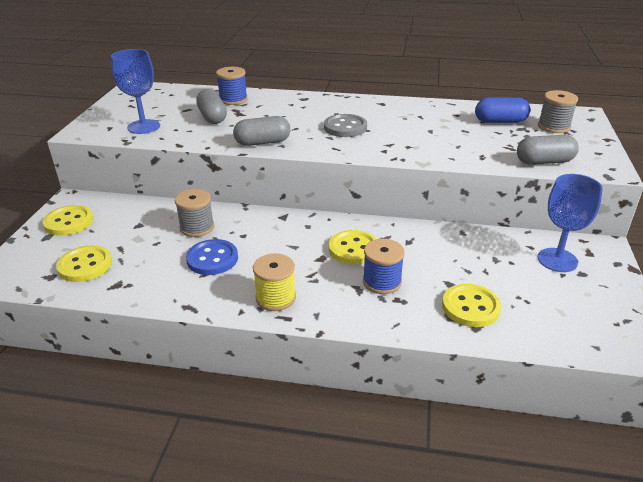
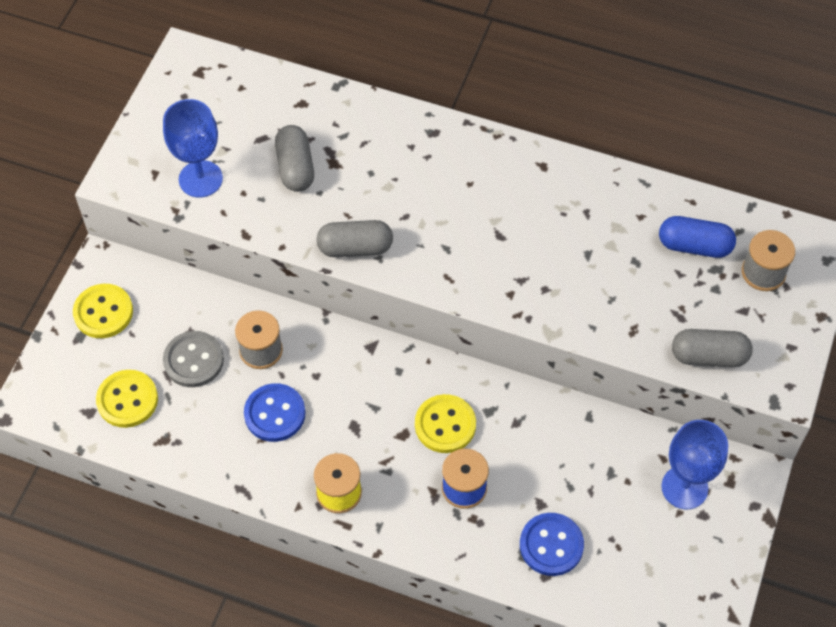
camera: 10 degrees right, 25 degrees up
(233, 99) = (330, 119): blue spool -> none
(345, 127) = (473, 226): grey button -> grey button (193, 360)
(470, 307) = (551, 545): yellow button -> blue button

